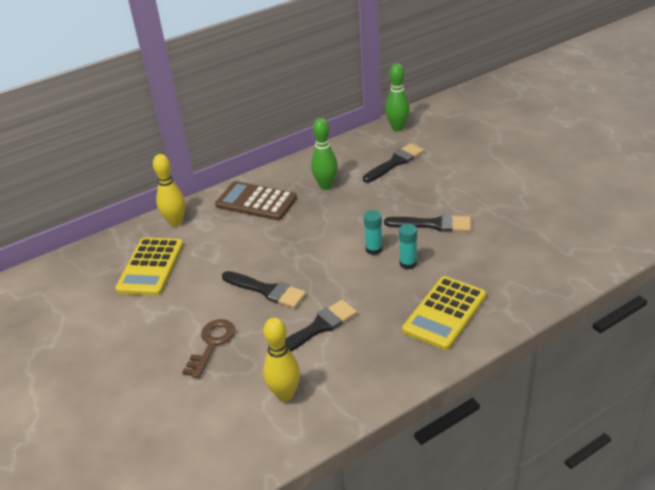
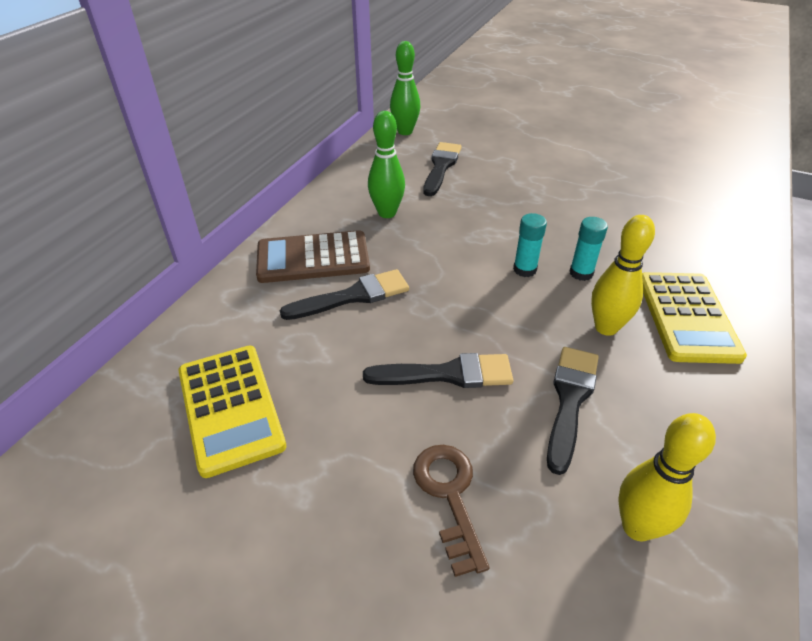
camera: 35 degrees left, 5 degrees up
(175, 222) = (213, 323): yellow bowling pin -> yellow bowling pin (606, 327)
(433, 224) = (557, 220): black brush -> black brush (353, 296)

